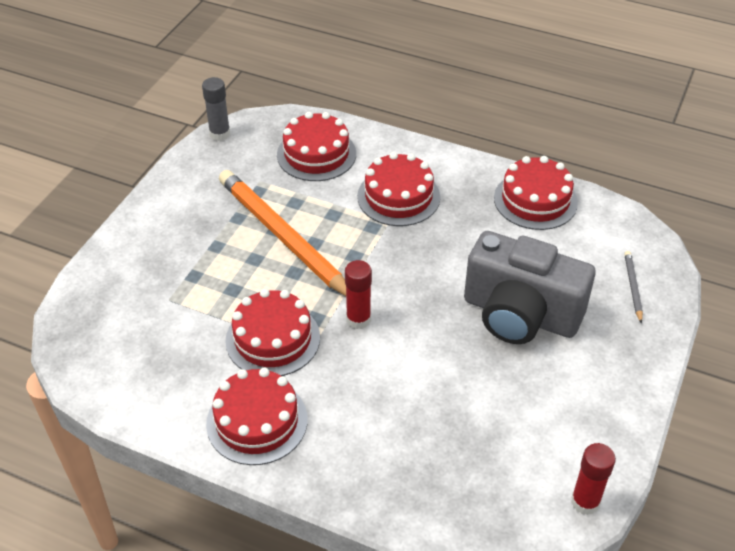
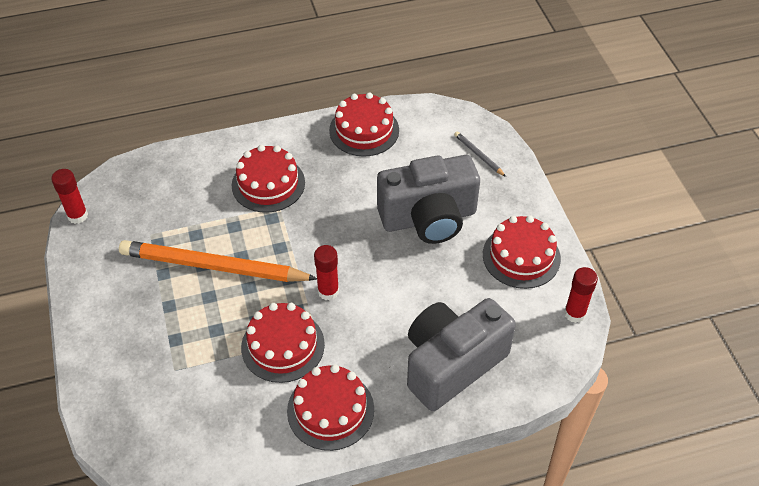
camera: 40 degrees left, 5 degrees up
(220, 134) = (77, 216): grey glue stick -> red glue stick
(316, 154) = (174, 187): red cake -> red cake (521, 256)
(407, 460) = (452, 364): none -> grey camera

